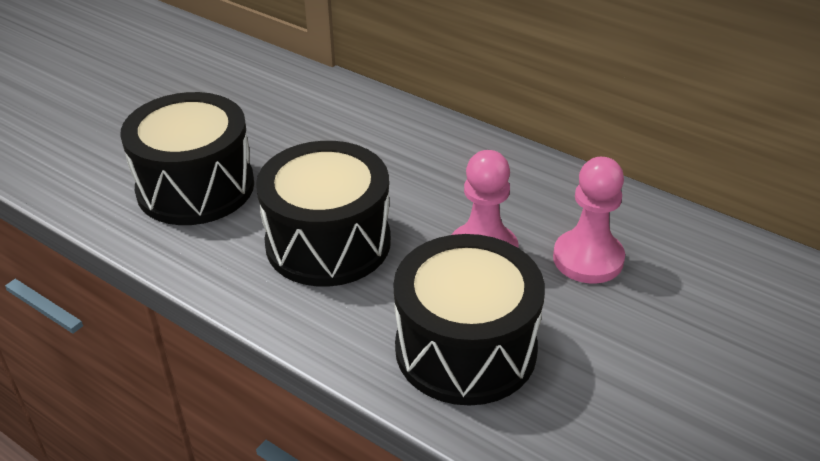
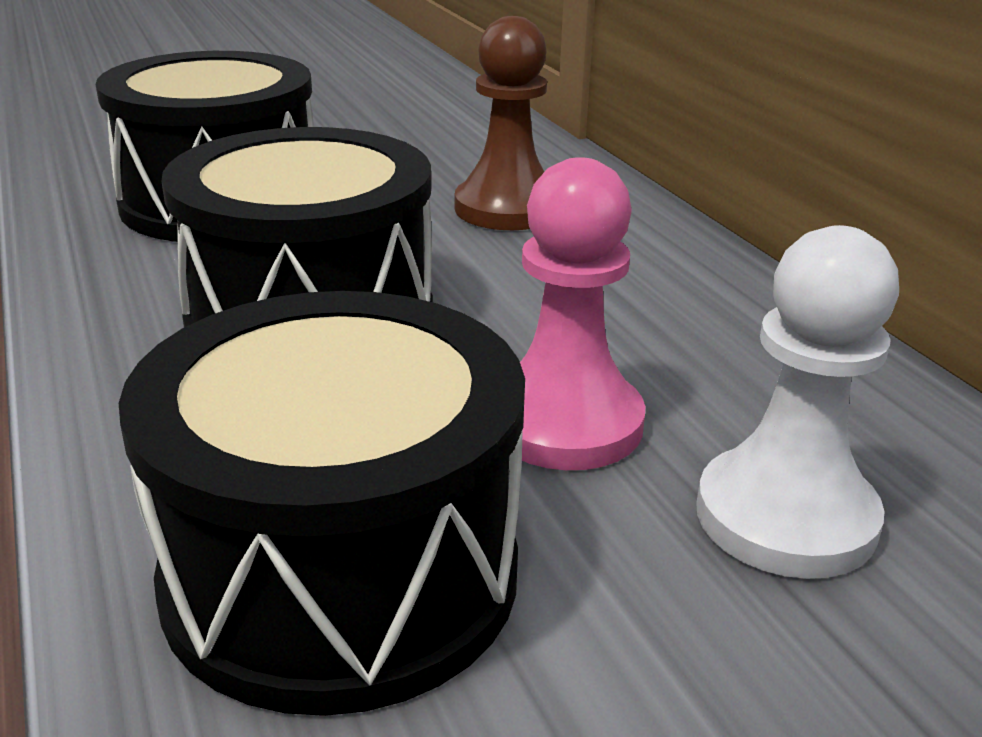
camera: 30 degrees right, 10 degrees down
(347, 136) = (507, 209): none -> brown pawn
(588, 259) = (785, 517): pink pawn -> white pawn

